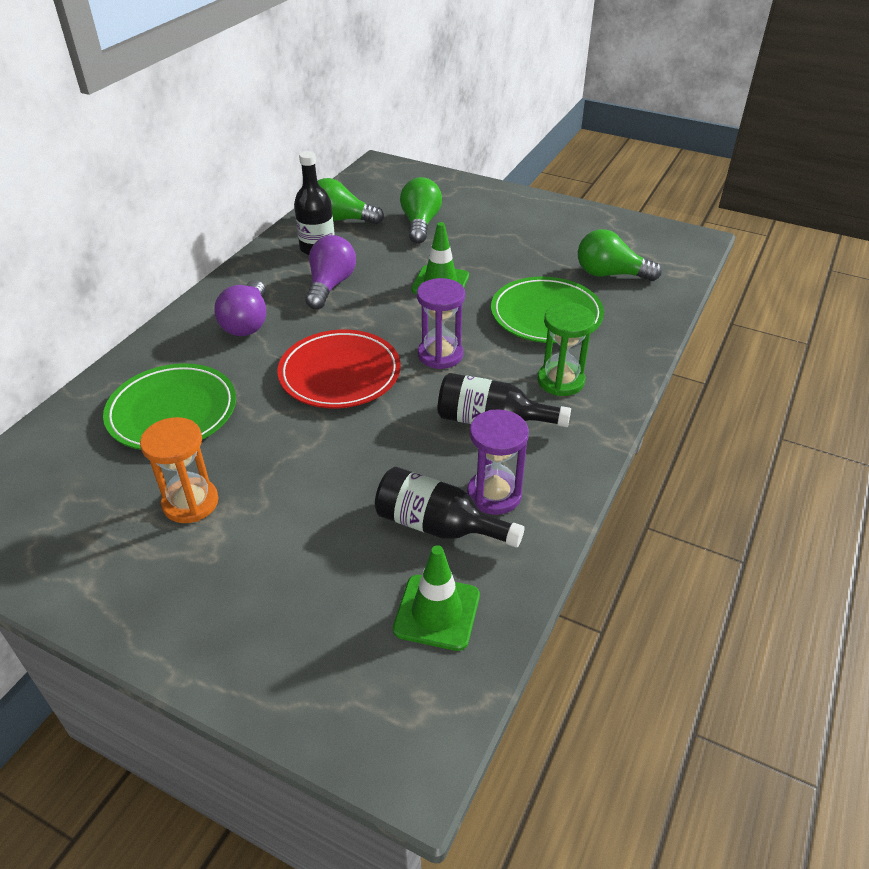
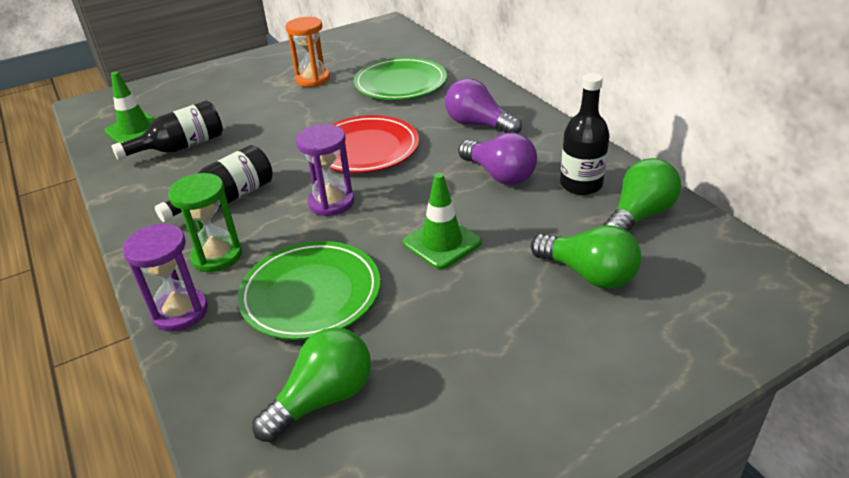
camera: 125 degrees right, 5 degrees down
(494, 494) = (169, 175): purple hourglass -> purple hourglass (180, 312)

